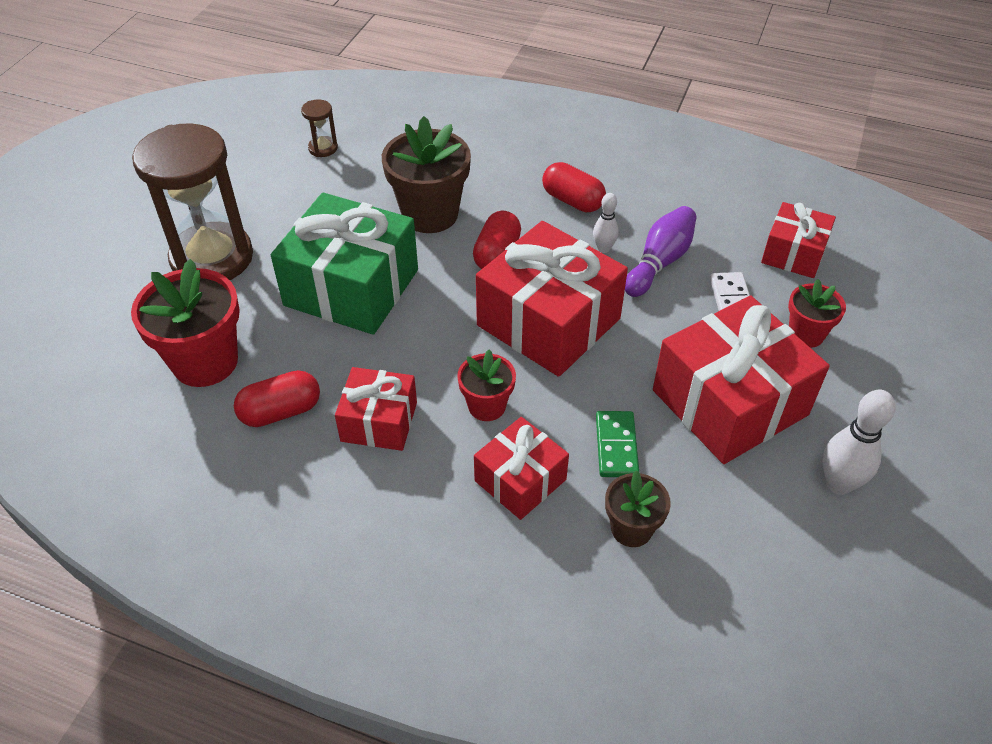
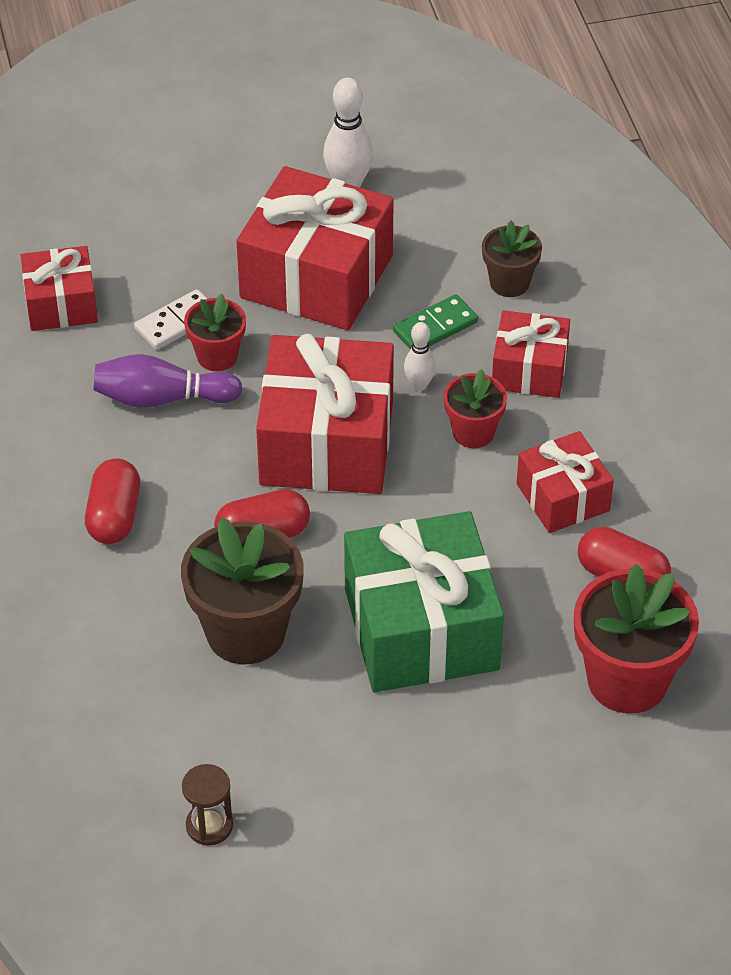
camera: 125 degrees left, 0 degrees up
(212, 258) = (493, 791): brown hourglass -> none
(603, 248) = (177, 451): white bowling pin -> white bowling pin (419, 385)
(806, 334) = (181, 257): red flower pot -> red flower pot (217, 356)

